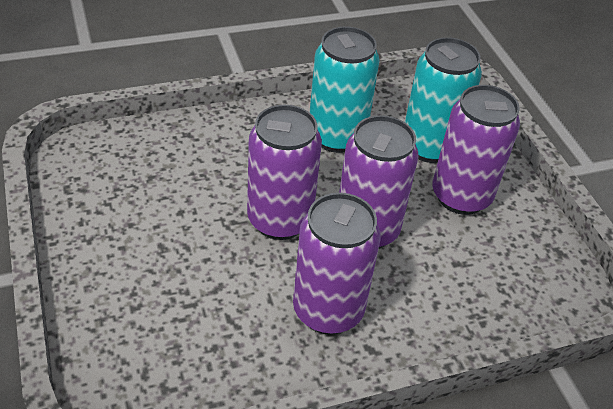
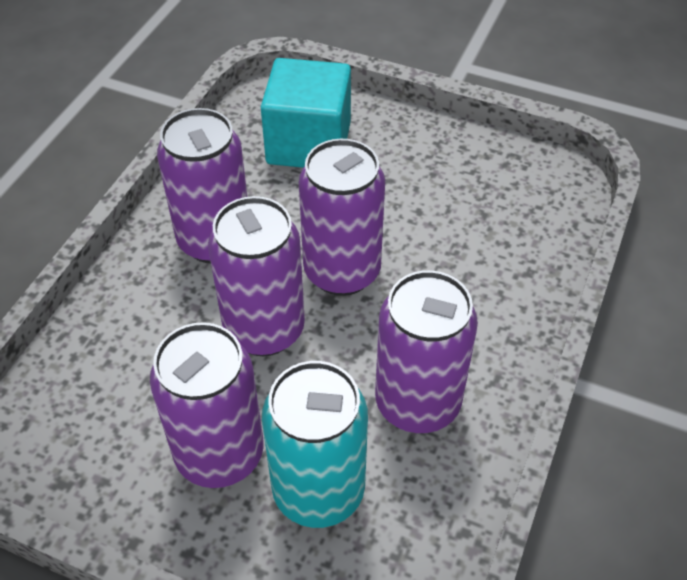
camera: 135 degrees right, 5 degrees up
(163, 323) = (308, 143): none -> turquoise cube
(336, 136) = (417, 403): turquoise can -> purple can

